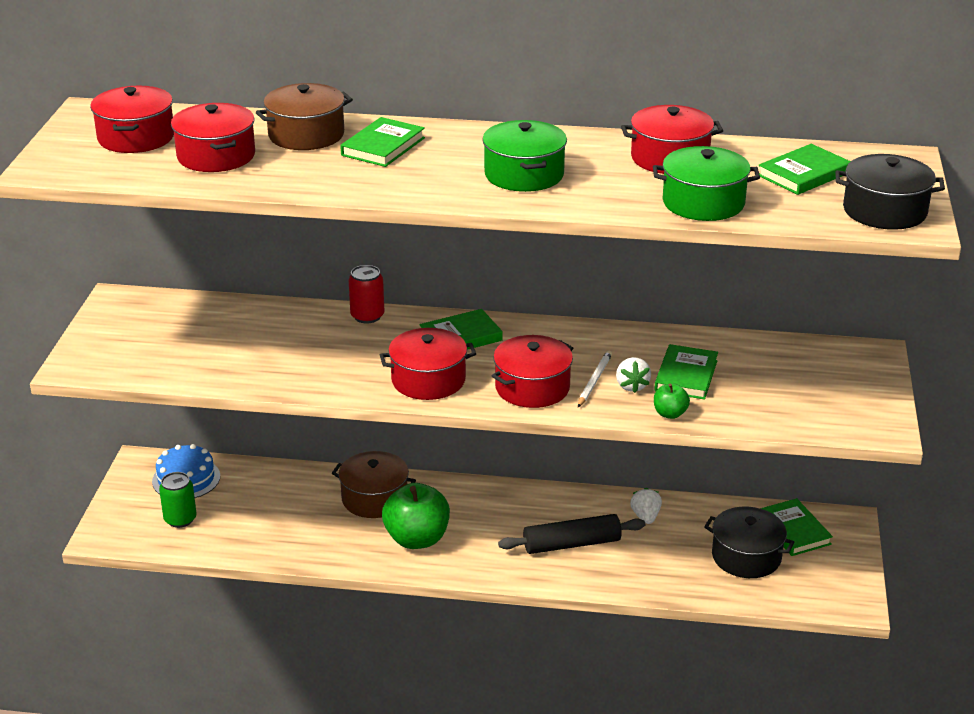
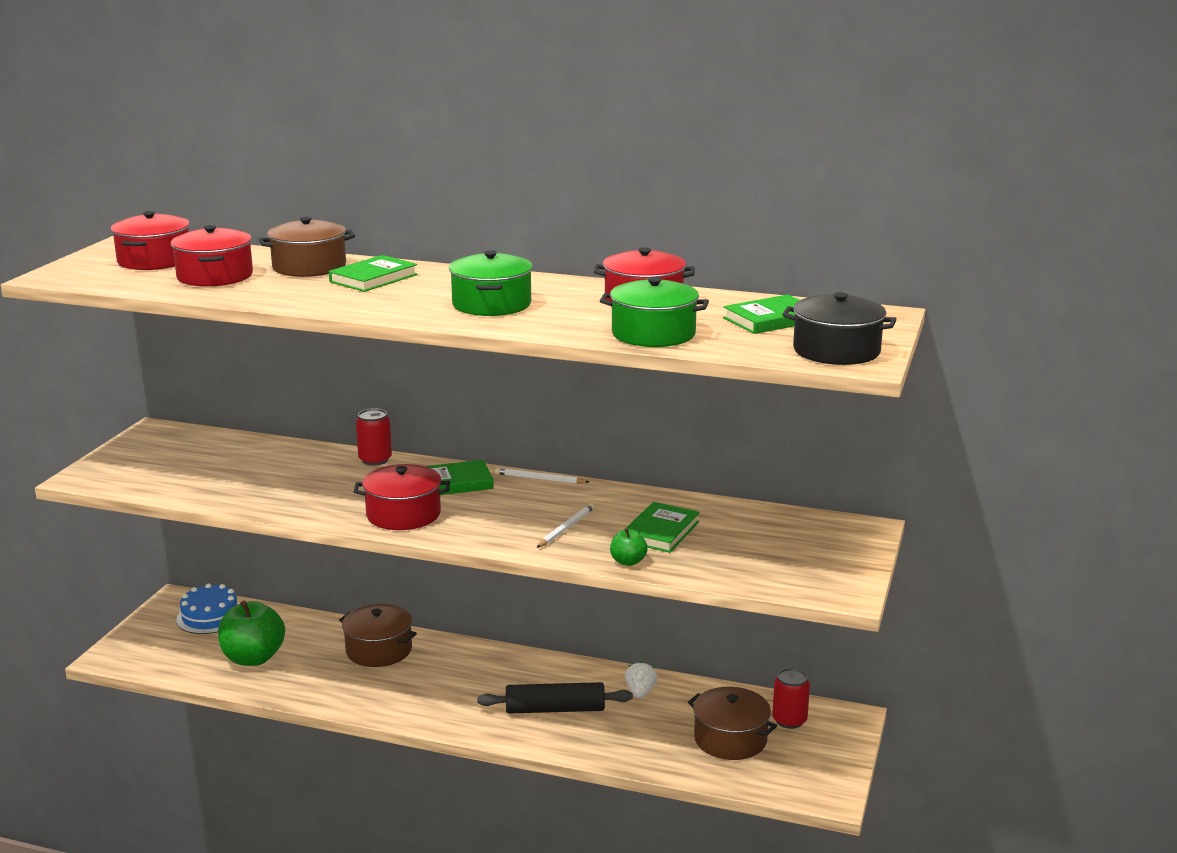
camera: 10 degrees right, 10 degrees down
(180, 519) = (187, 650): green can -> none
(417, 539) = (403, 689): green apple -> green apple (253, 658)
(532, 387) = (501, 529): red pot -> none
(542, 324) = (540, 479): none -> white pencil
(631, 386) = (601, 535): white strawberry -> none
(746, 556) = (730, 739): black pot -> brown pot
(793, 530) = (789, 720): green book -> red can

